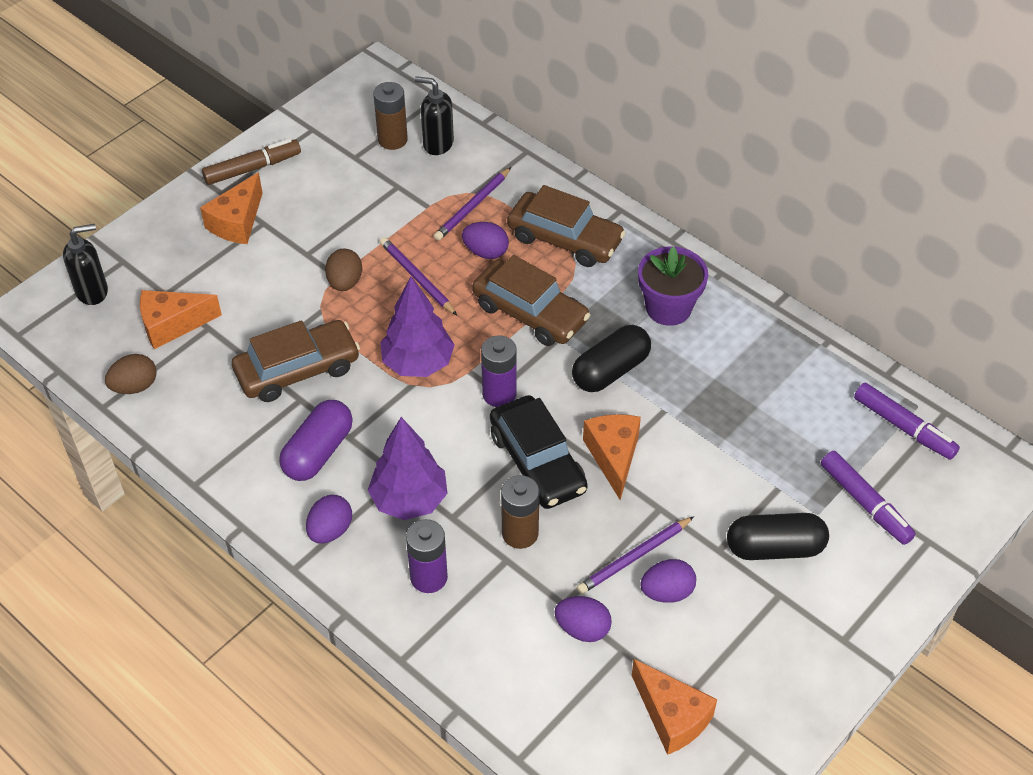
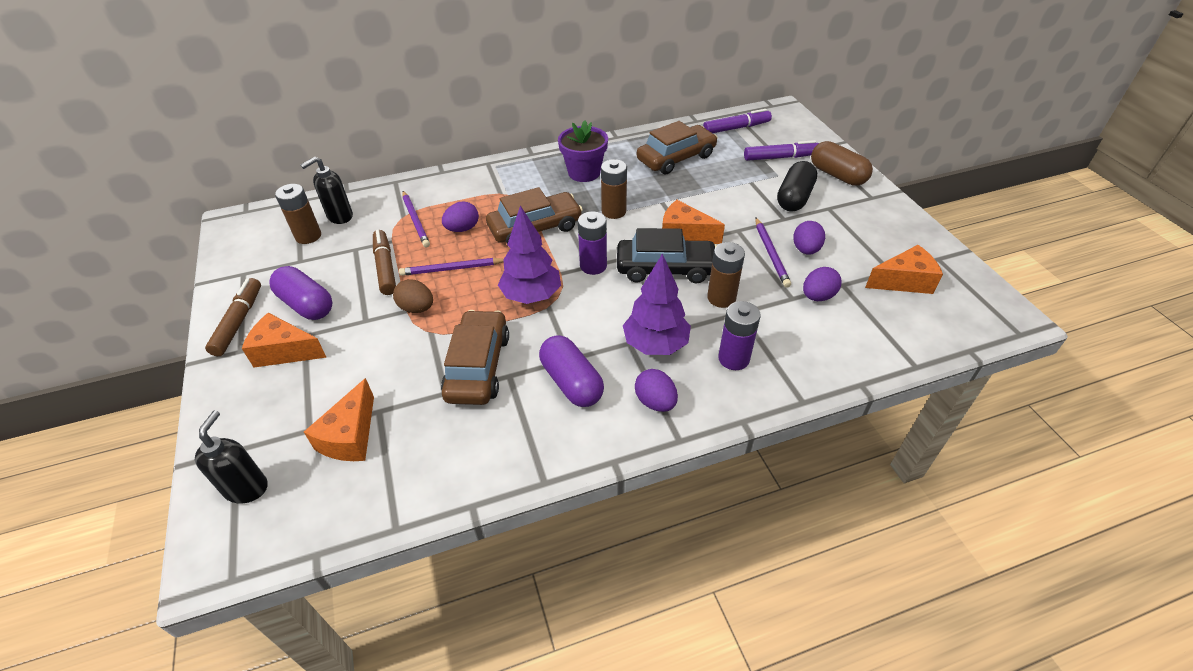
camera: 60 degrees left, 5 degrees down
(135, 386) = (395, 491): brown egg -> none
(237, 222) = (284, 351): orange cheese -> orange cheese turned 135 degrees clockwise
(300, 200) = (306, 305): none -> purple capsule
(386, 225) = (385, 267): none -> brown marker
(565, 239) = (487, 192): brown car -> brown car (676, 158)
(610, 370) = (613, 211): black capsule -> brown battery
(870, 584) = (837, 175): none -> brown capsule

